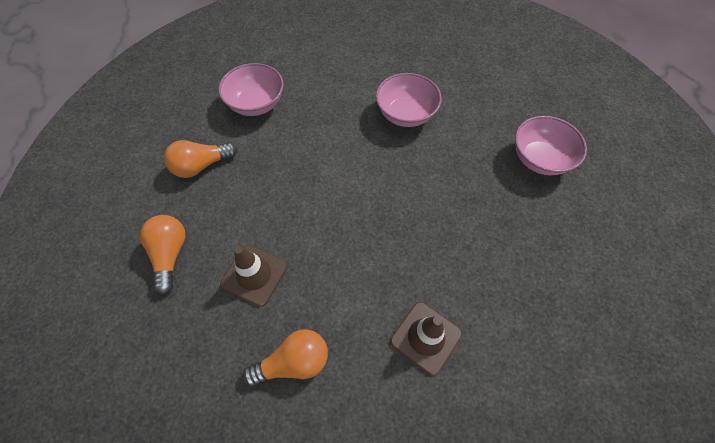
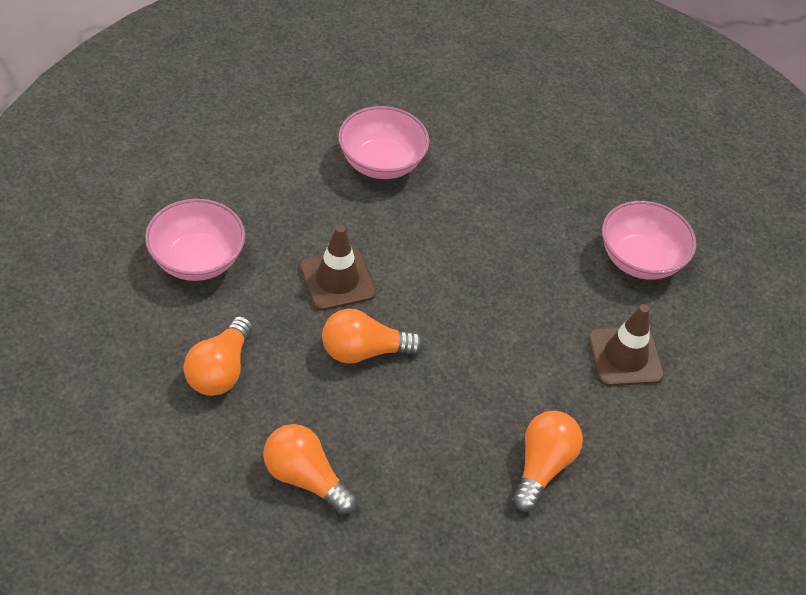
camera: 50 degrees left, 10 degrees down
(254, 275) = (417, 427): brown traffic cone -> brown traffic cone (337, 280)
(278, 209) = (364, 351): none -> orange light bulb
(540, 159) = (555, 126): pink bowl -> pink bowl (640, 259)

